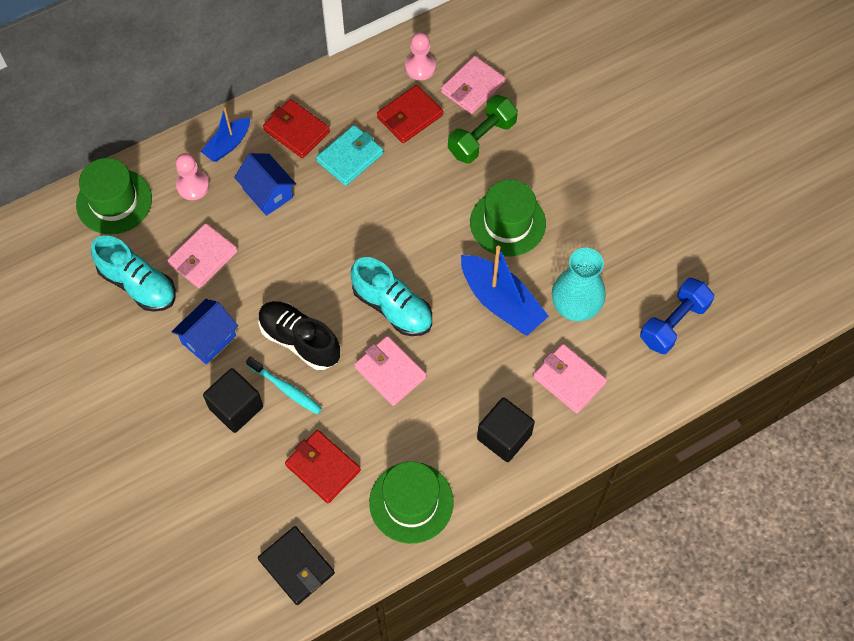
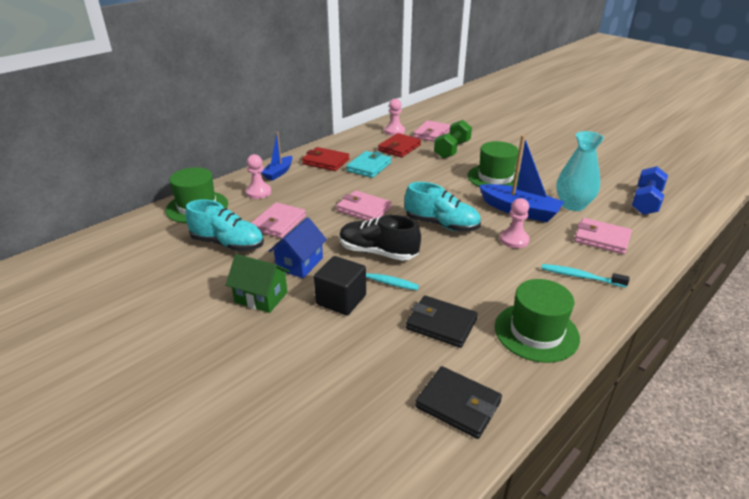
camera: 15 degrees left, 30 degrees down
(157, 383) = (261, 297): none -> green house
(268, 193) = (317, 188): blue house -> none
(323, 468) = (441, 324): red wallet -> black wallet
(390, 372) = (462, 257): pink wallet -> pink wallet (364, 209)
(464, 356) = (514, 240): none -> pink pawn
(504, 437) = (580, 277): black cube -> turquoise toothbrush

